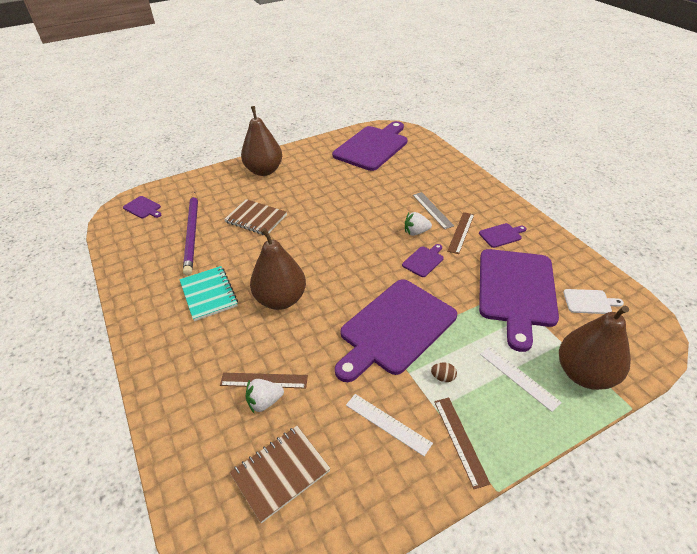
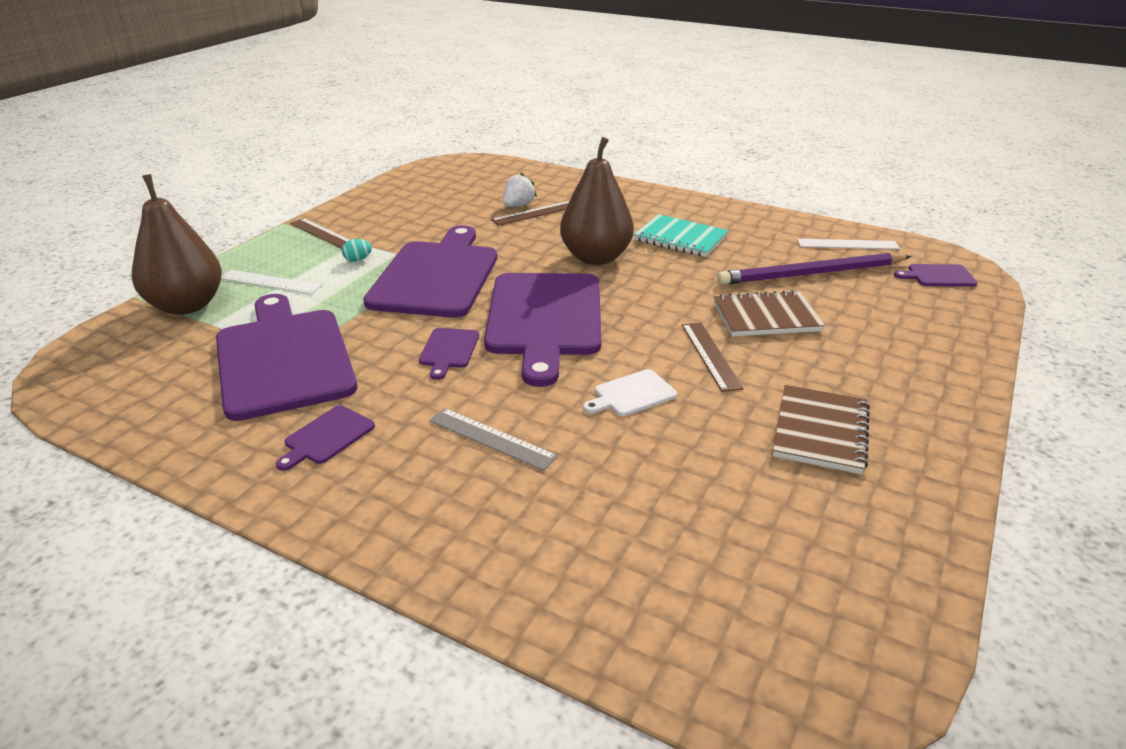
camera: 145 degrees right, 10 degrees down
(192, 234) = (811, 274): purple pencil -> purple pencil turned 60 degrees counterclockwise
(264, 171) = (904, 394): brown pear -> none
(280, 473) = (464, 188): brown notebook -> brown notebook (820, 431)
(372, 147) = (796, 567): purple cutting board -> purple cutting board (545, 318)
(388, 423) = (396, 224): white ruler -> white ruler (847, 244)
(416, 232) = (492, 386): white strawberry -> none
(443, 377) = (358, 260): brown egg -> turquoise egg
(461, 232) = (409, 414): brown ruler -> brown ruler (710, 355)
(589, 302) = (161, 380): white cutting board -> white cutting board (632, 394)

